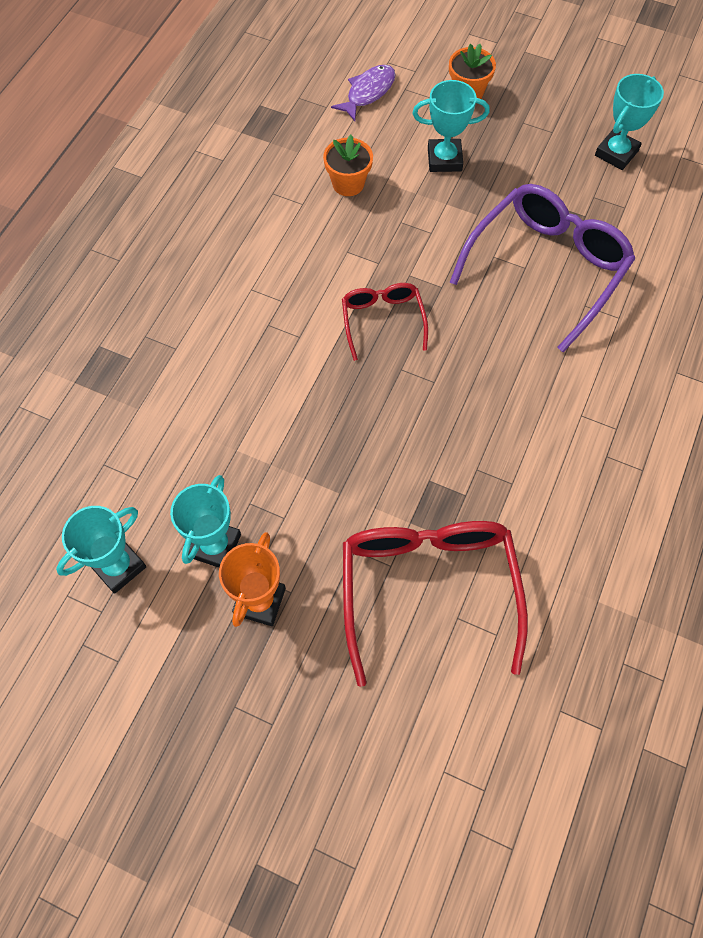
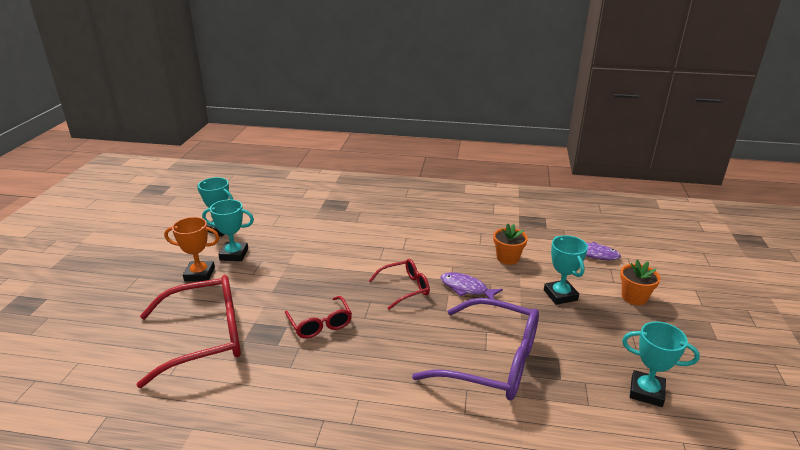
camera: 75 degrees right, 35 degrees down
(403, 251) = (466, 288): none -> purple fish
(435, 437) = (320, 324): none -> red glasses

